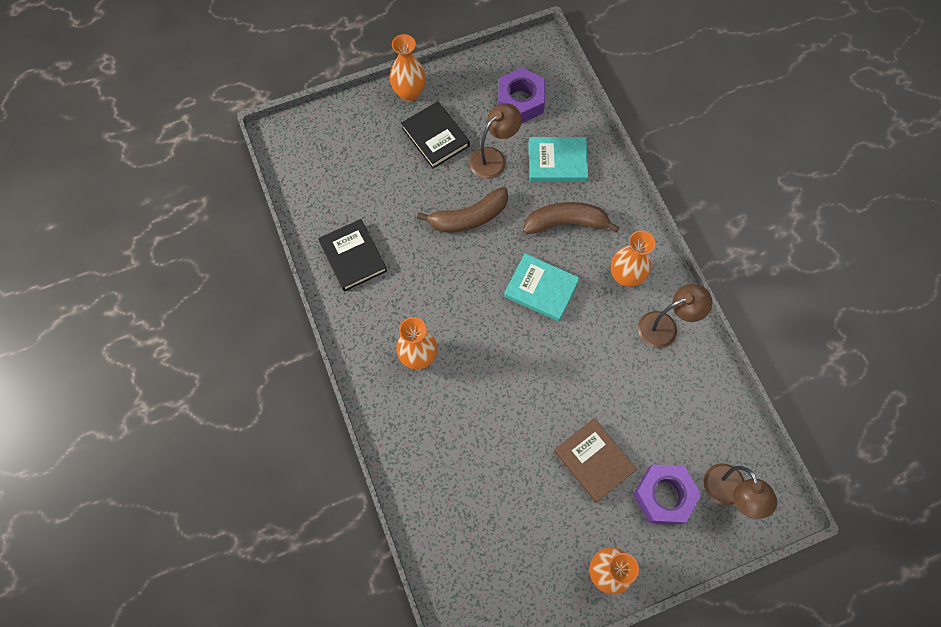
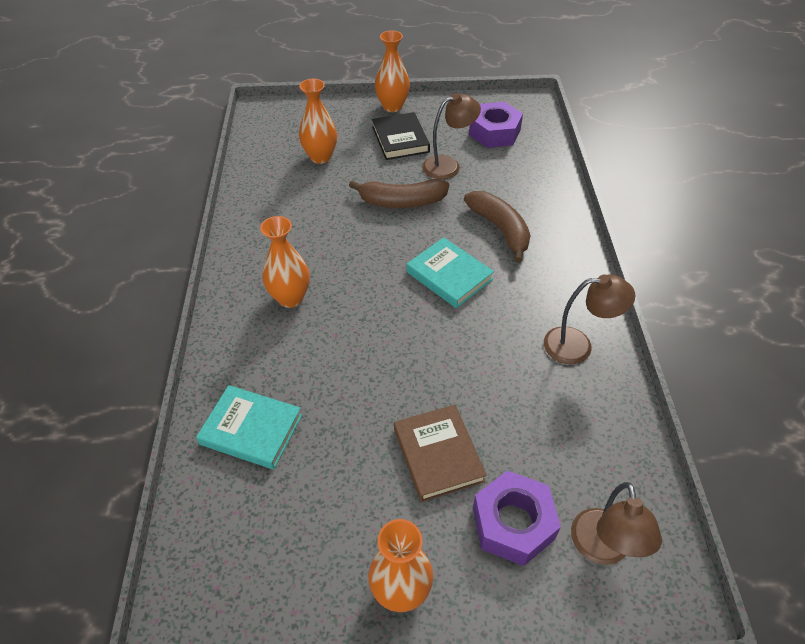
camera: 20 degrees right, 20 degrees down
(353, 257) = (273, 204): black book -> none
(557, 162) = (511, 182): turquoise book -> turquoise book (251, 429)
(566, 223) = (500, 229): brown banana -> brown banana turned 45 degrees clockwise
(625, 276) = (548, 288): orange vase -> orange vase (320, 157)

